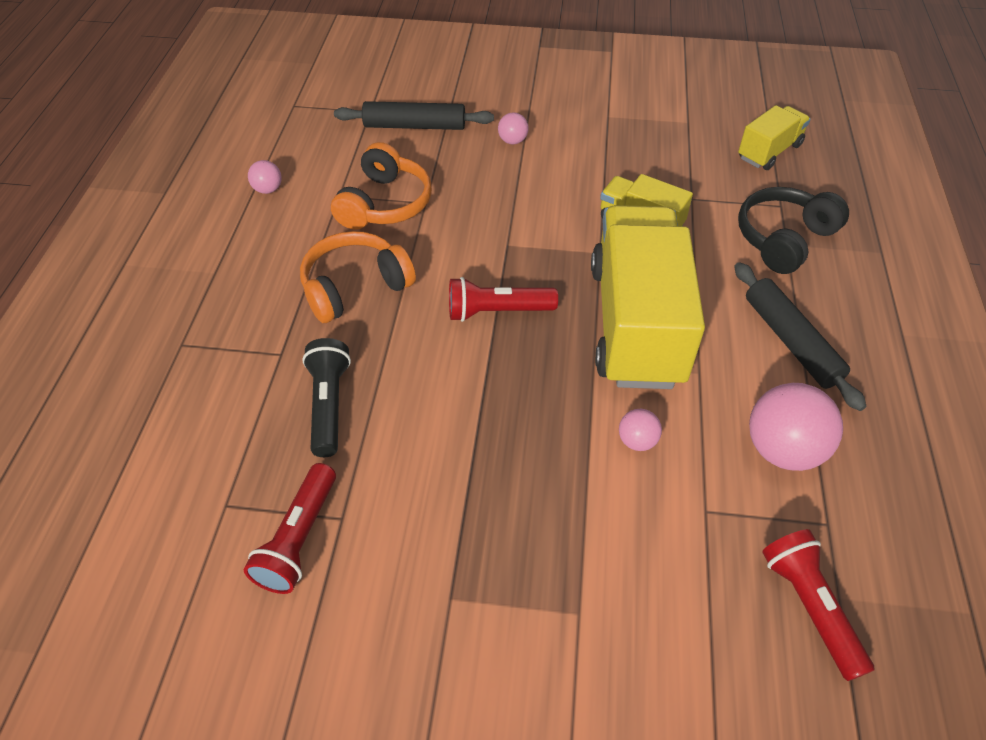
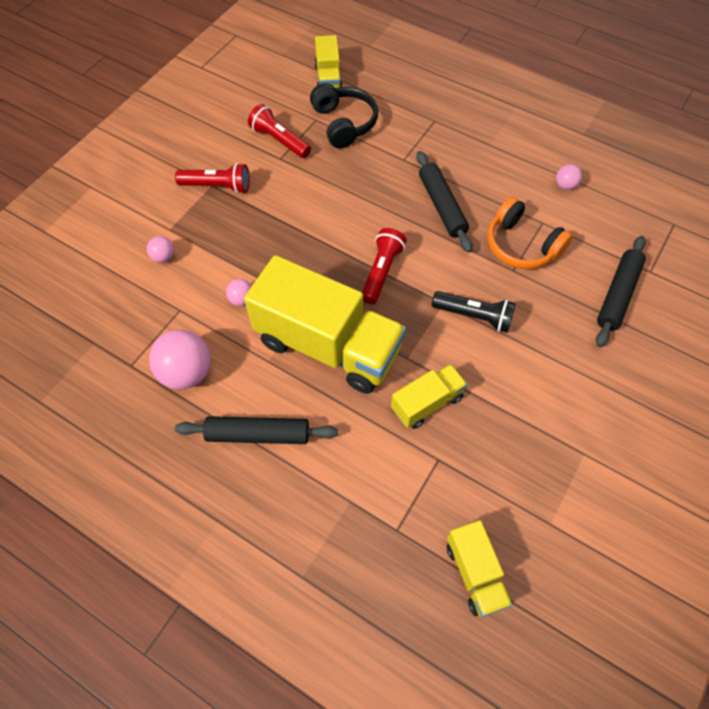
camera: 115 degrees right, 10 degrees up
(103, 530) = (328, 78): none -> yellow truck
(329, 405) = (353, 170): black flashlight -> black flashlight (474, 316)
(355, 287) = (442, 206): orange headphones -> black rolling pin
(512, 141) = (571, 357): pink ball -> pink ball (164, 257)
(784, 239) = (356, 502): black headphones -> black headphones (344, 123)
(810, 607) = (100, 326): red flashlight -> red flashlight (217, 186)

